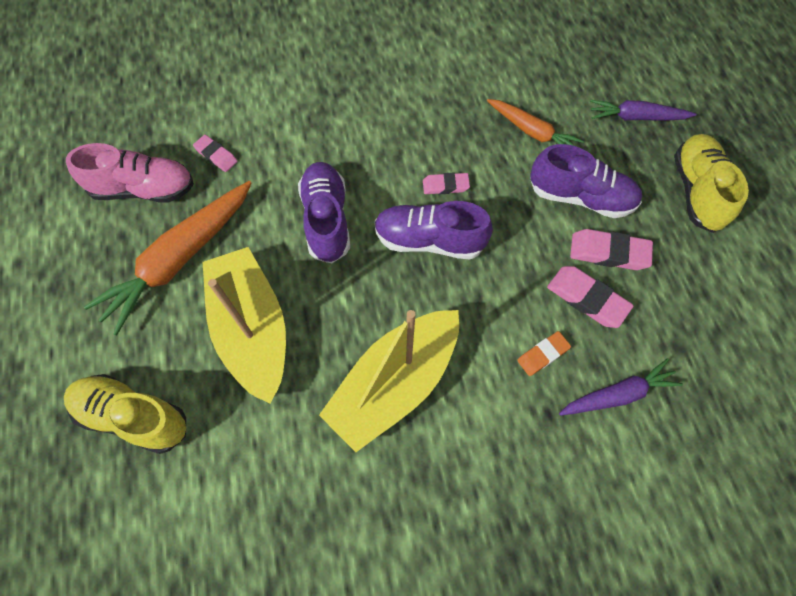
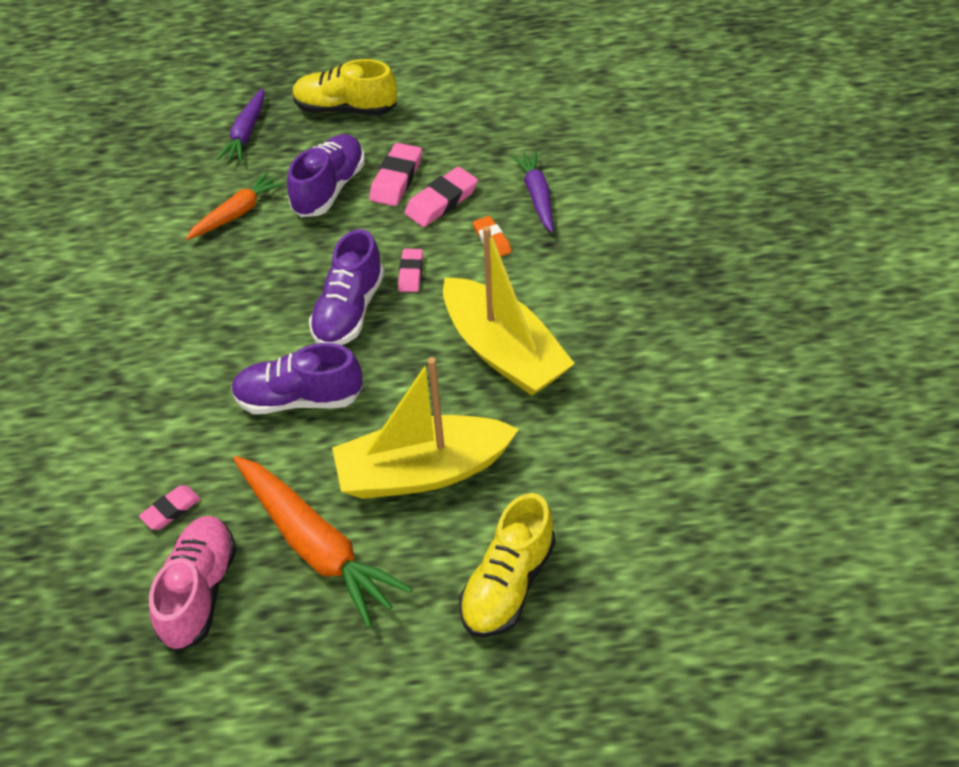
camera: 80 degrees left, 15 degrees down
(445, 186) = (284, 291): pink eraser -> pink eraser (411, 273)

